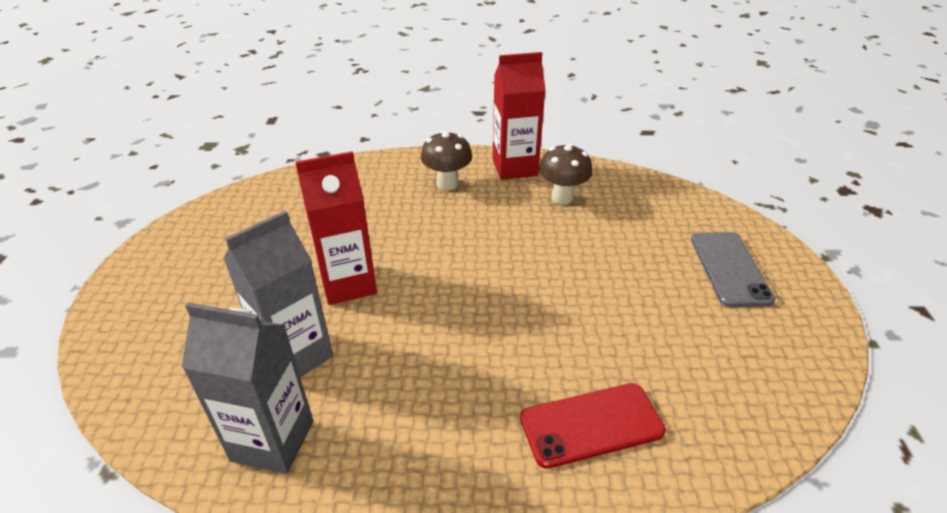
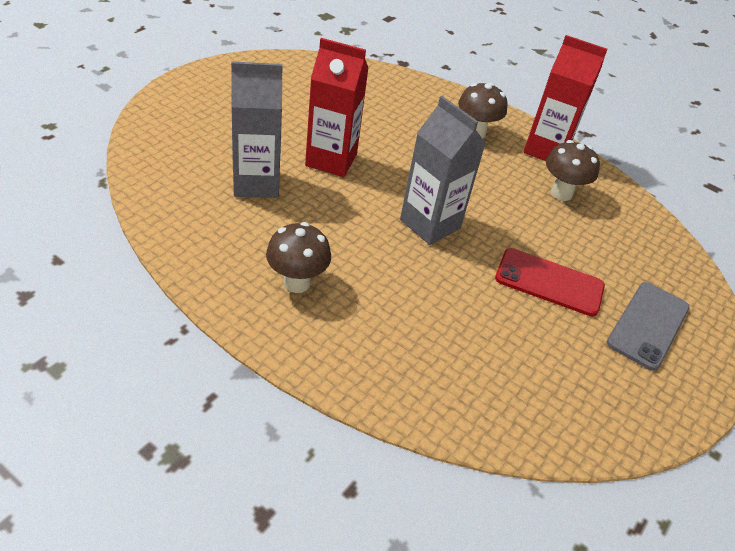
camera: 30 degrees right, 5 degrees up
(272, 440) = (199, 221): grey carton -> grey carton (430, 224)
(438, 436) = (297, 282): none -> brown mushroom
(591, 424) = (405, 343): red phone -> red phone (549, 282)

